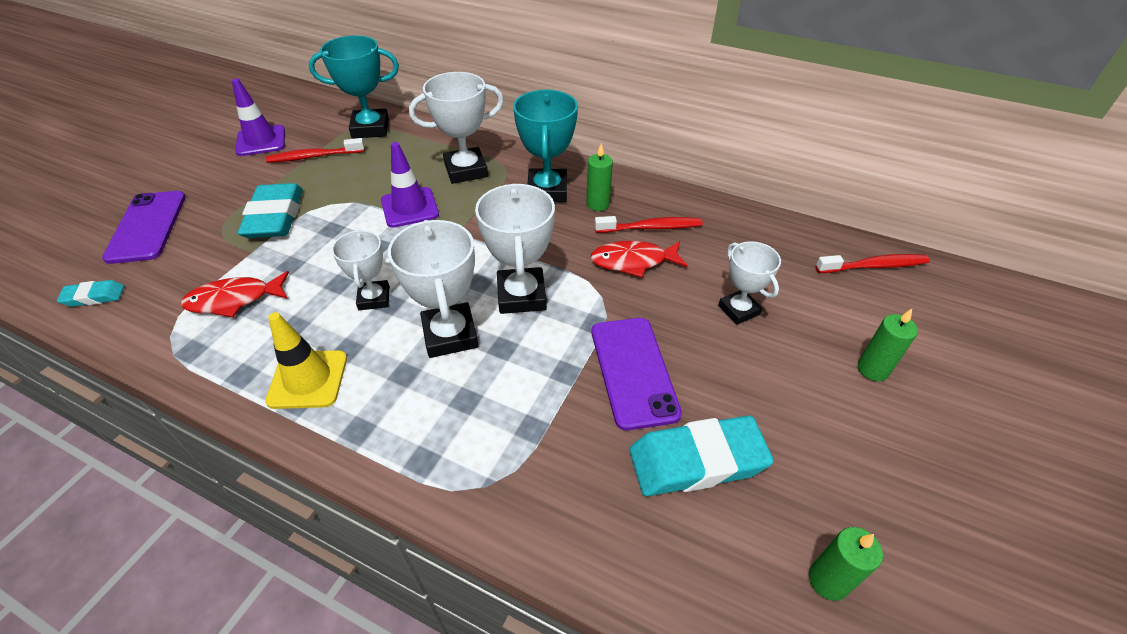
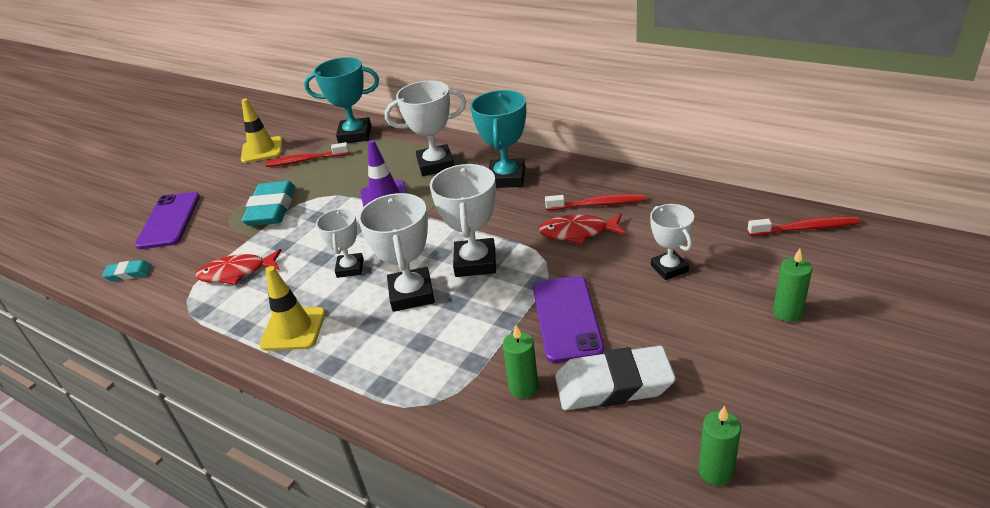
camera: 10 degrees right, 10 degrees down
(261, 141) = (262, 150): purple traffic cone -> yellow traffic cone
(597, 204) = (551, 187): green candle -> green candle (523, 387)
(697, 461) = (613, 385): turquoise eraser -> white eraser

